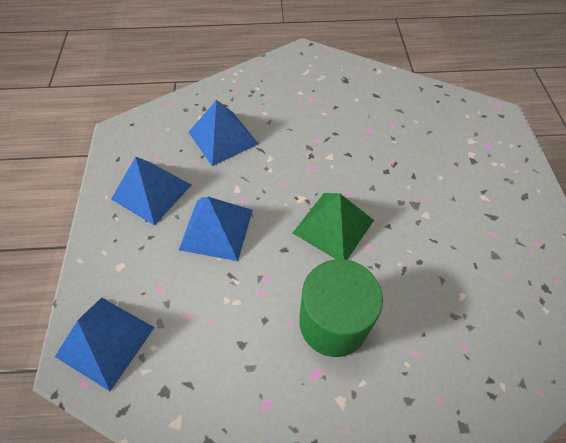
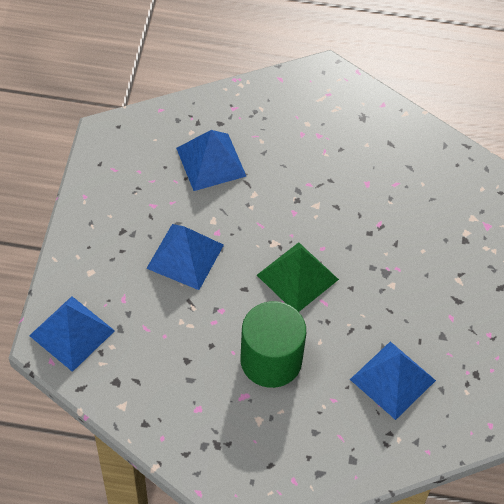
camera: 10 degrees right, 0 degrees up
(151, 192) = (129, 206): blue pyramid -> blue pyramid (392, 380)

